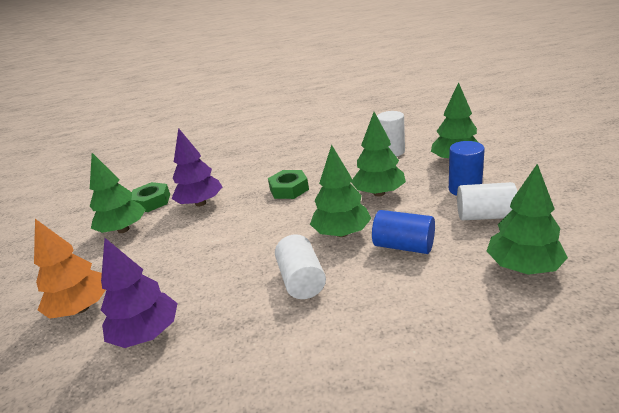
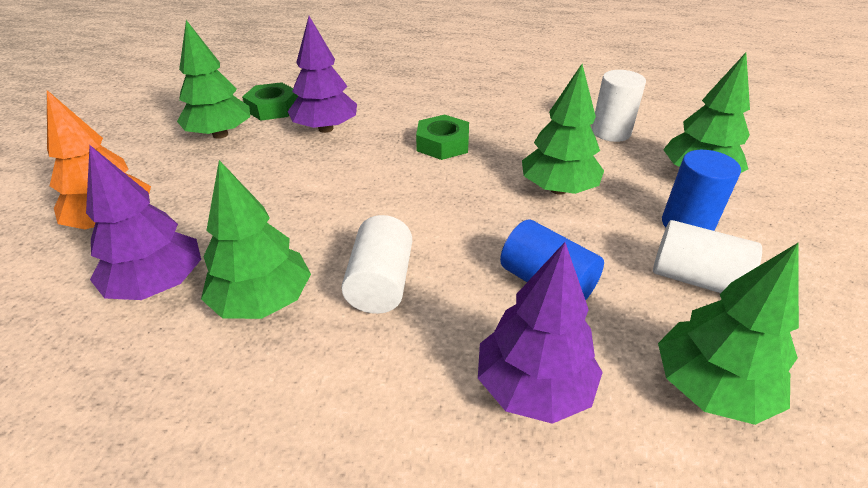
camera: 15 degrees right, 10 degrees up
(341, 233) = (473, 232): green tree -> green tree (263, 301)
(429, 301) = (533, 387): none -> purple tree

